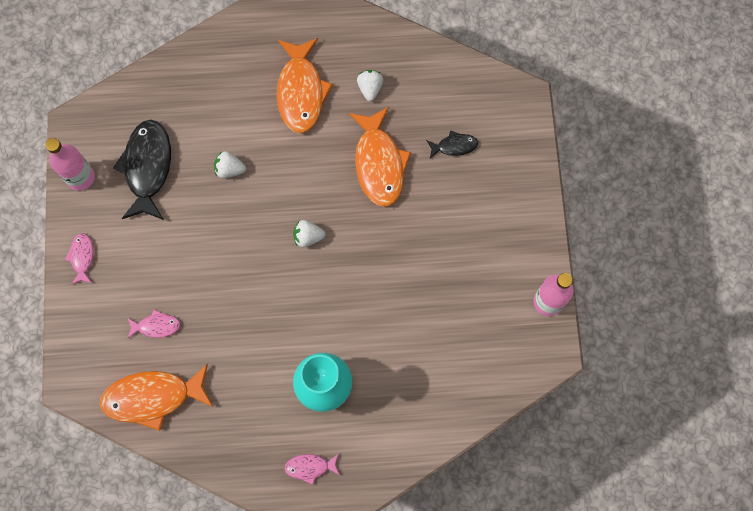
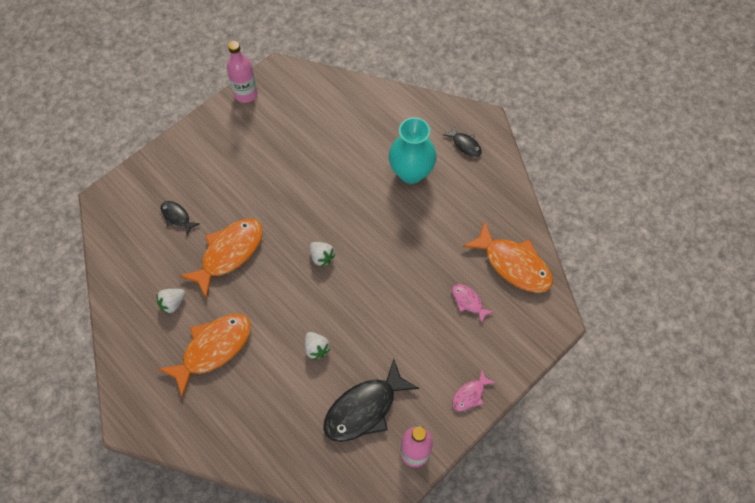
camera: 130 degrees left, 10 degrees down
(310, 467) = (465, 145): pink fish -> black fish

